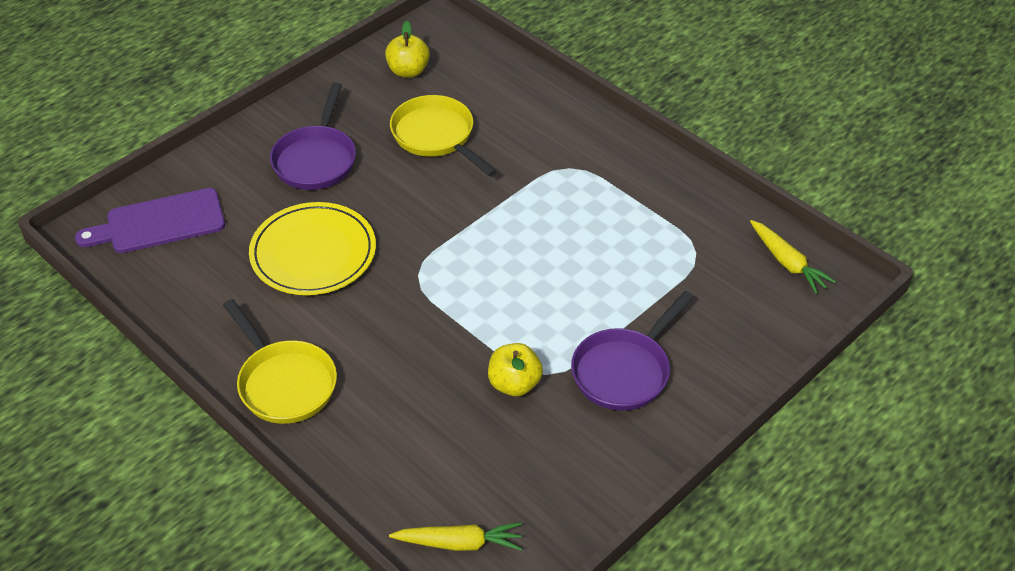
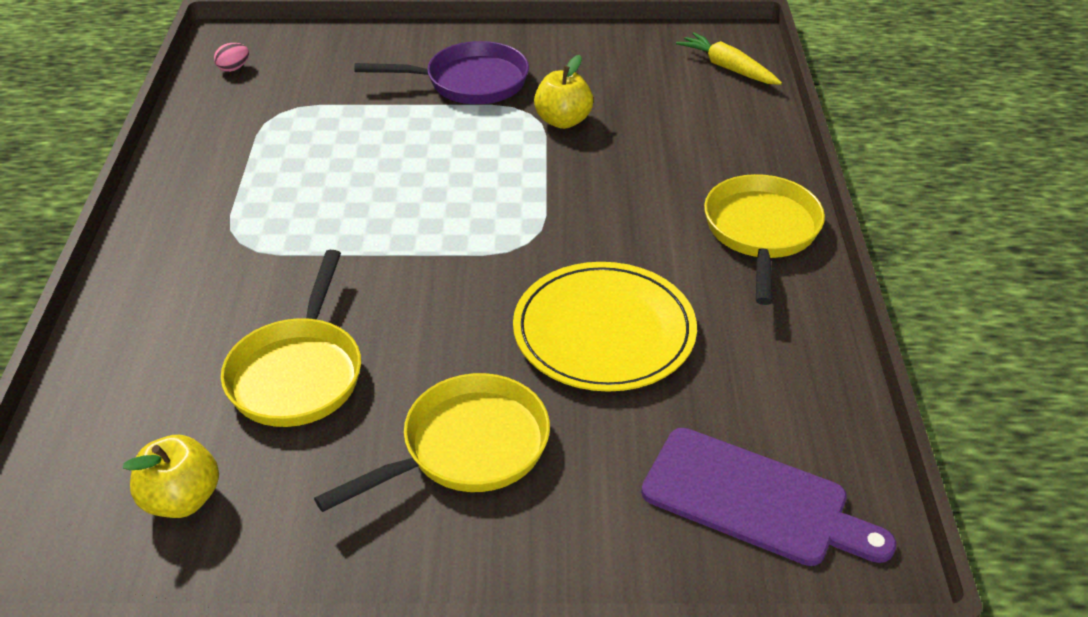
camera: 135 degrees left, 5 degrees down
(316, 159) = (467, 448): purple pan -> yellow pan
(787, 263) = (234, 68): yellow carrot -> pink egg

